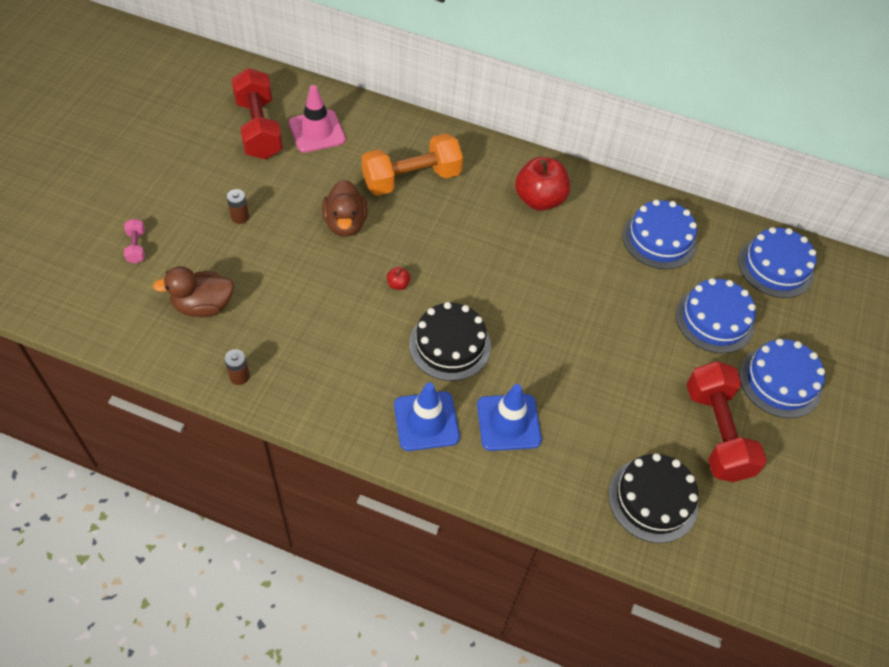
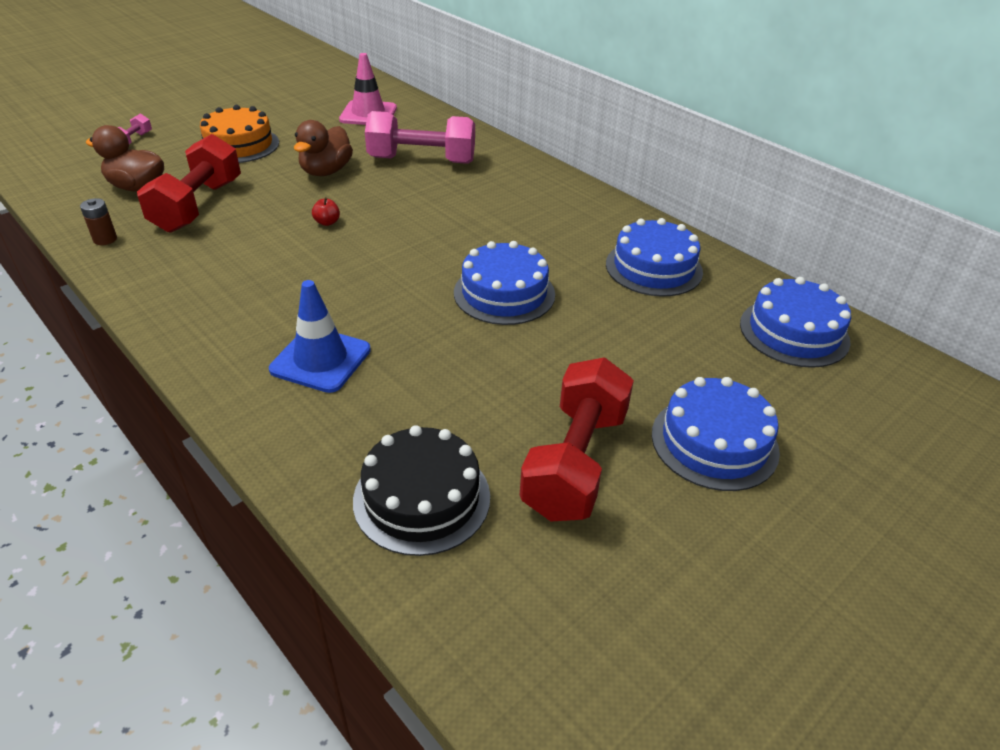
camera: 30 degrees right, 15 degrees down
(240, 217) = (239, 145): brown battery -> orange cake
(259, 129) = (320, 102): red dumbbell -> red dumbbell (198, 206)
(411, 179) = (422, 160): orange dumbbell -> pink dumbbell
(426, 421) = (234, 328): blue traffic cone -> none
(450, 345) = (328, 279): black cake -> none
(539, 200) = (539, 204): red apple -> none
(714, 319) = (667, 354): blue cake -> blue cake (504, 293)

